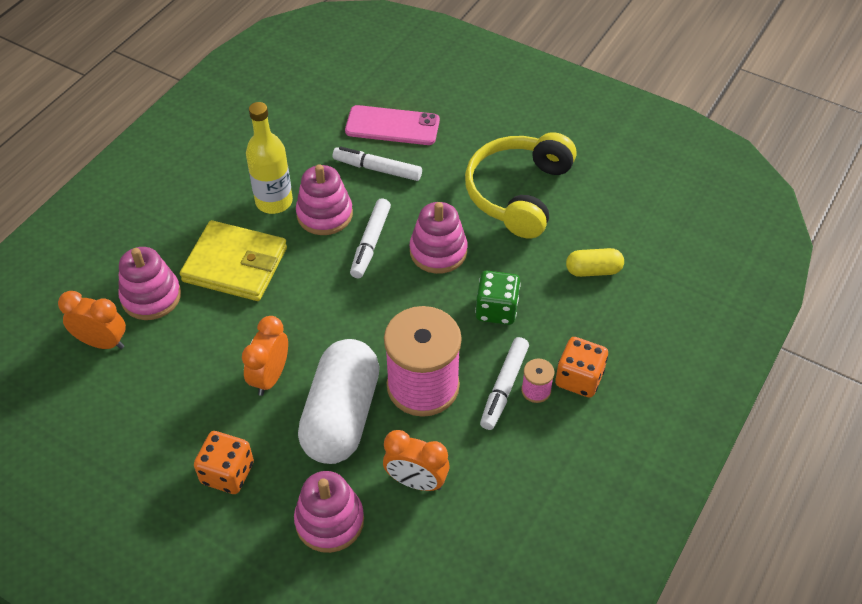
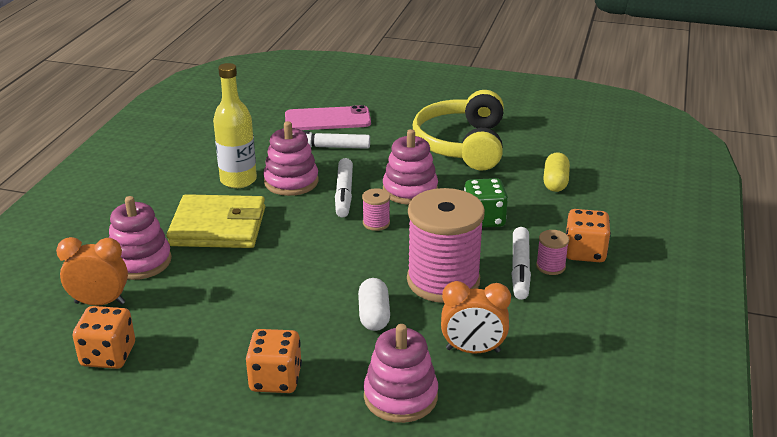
camera: 15 degrees left, 20 degrees down
(93, 409) = (108, 355): none -> orange dice
(270, 377) = (288, 299): orange clock -> none
(341, 416) = (374, 315): white capsule -> white capsule, size x0.48
(387, 292) = (376, 223): none -> pink spool
(593, 270) = (555, 182): yellow capsule -> yellow capsule turned 60 degrees counterclockwise

